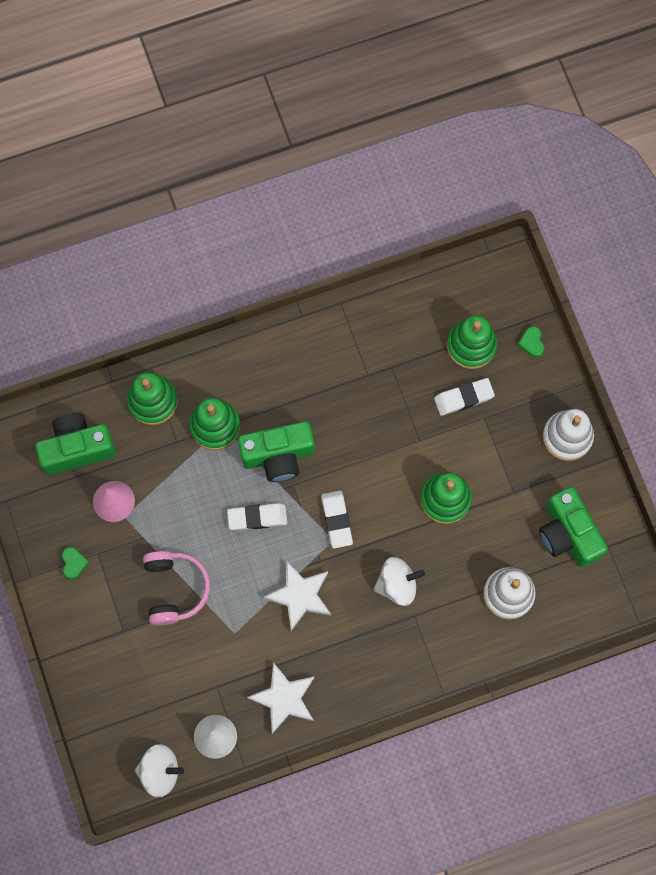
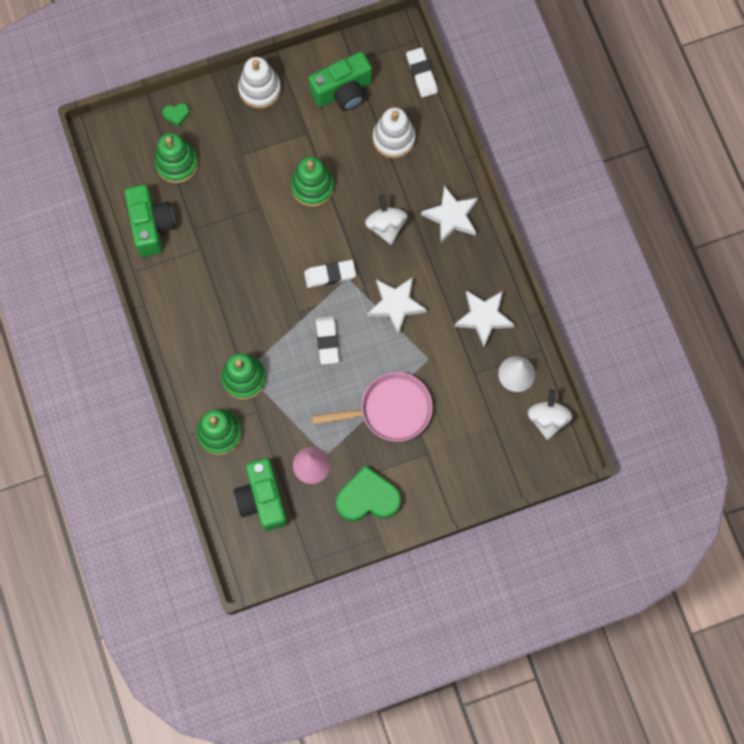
camera: 90 degrees left, 0 degrees up
(74, 563) = (367, 498): green heart -> green heart, size x2.29
(175, 589) = (390, 410): pink headphones -> pink pan
(278, 456) = (272, 324): green camera -> green camera (151, 226)
(410, 662) = (451, 217): none -> white star
(463, 398) = (223, 170): white eraser -> white eraser (421, 74)

